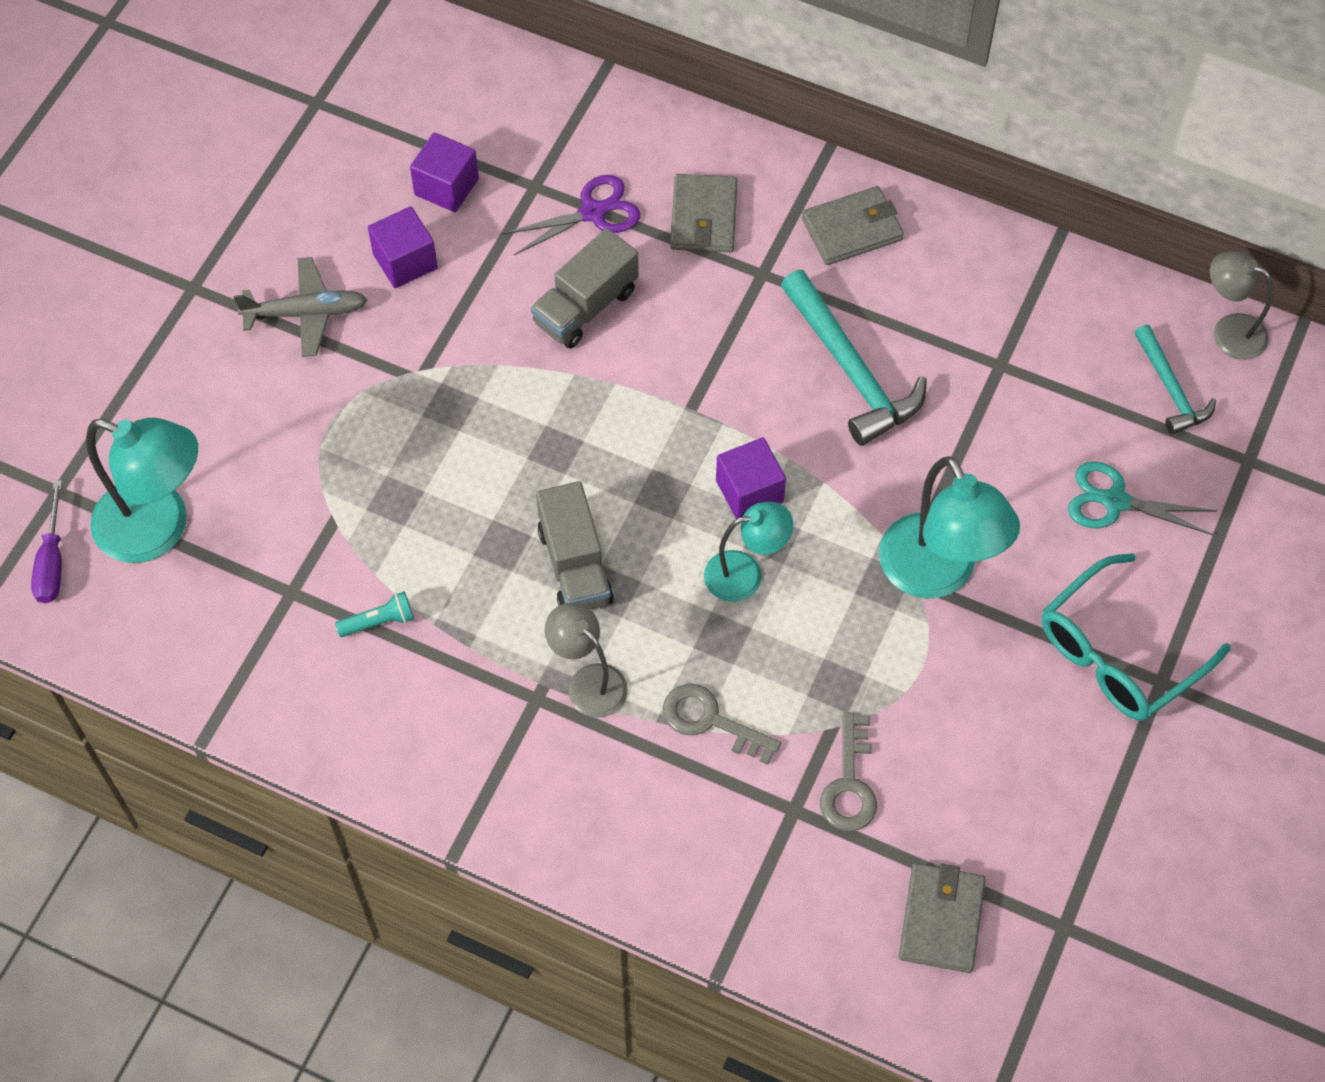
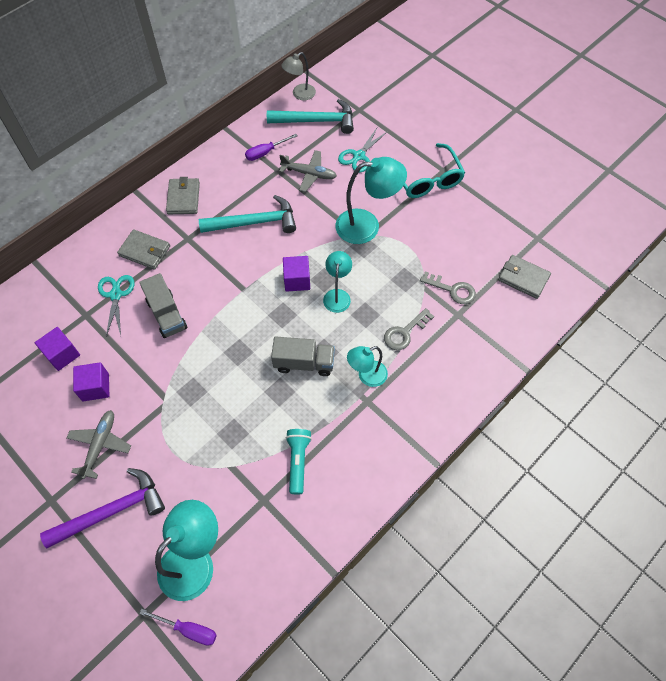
camera: 70 degrees left, 0 degrees up
(203, 378) = (112, 511): none -> purple hammer
(379, 621) = (298, 461): turquoise flashlight -> turquoise flashlight, size x1.53
(588, 681) = (367, 376): grey lamp -> turquoise lamp
(593, 213) = (116, 295): purple scissors -> turquoise scissors
(1019, 423) = (309, 174): none -> grey plane
(1035, 325) = (265, 152): none -> purple screwdriver
(1170, 389) = (316, 121): turquoise hammer -> turquoise hammer, size x1.66

